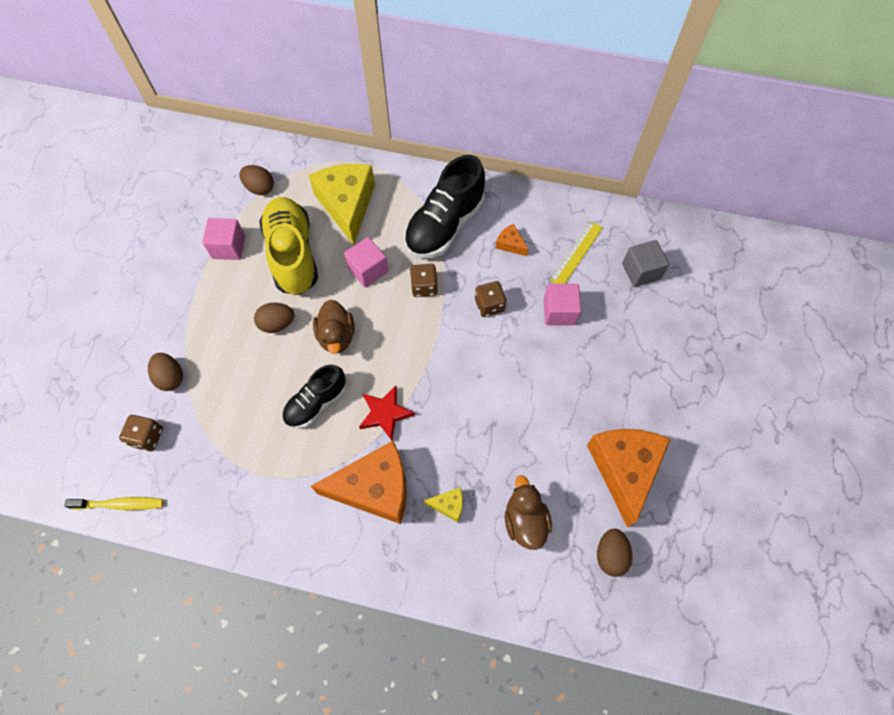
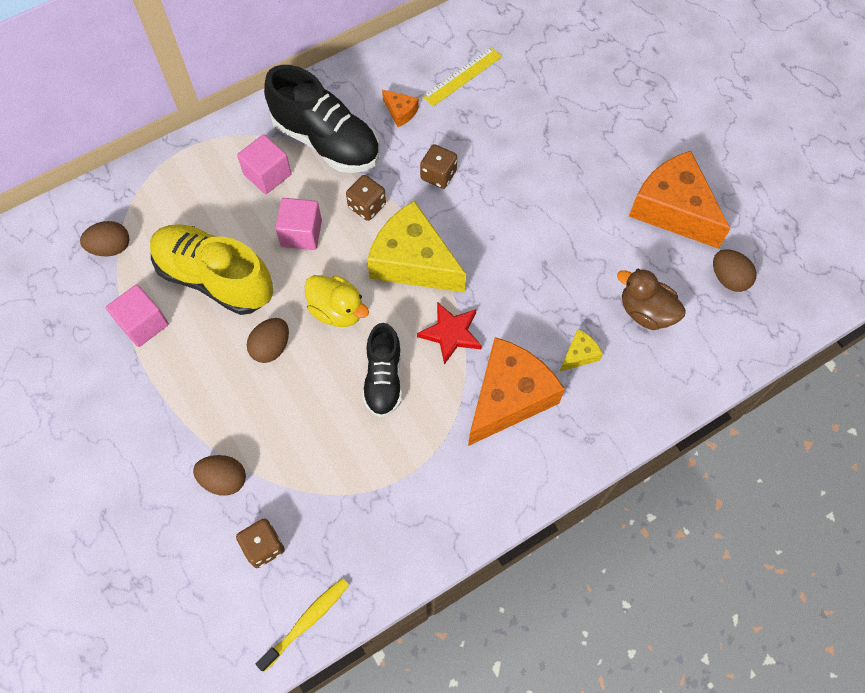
camera: 45 degrees left, 0 degrees up
(336, 336) = (337, 310): brown duck -> yellow duck
(347, 205) = (217, 195): yellow cheese -> yellow cheese (413, 261)
(444, 225) = (326, 141): black shoe -> black shoe turned 45 degrees counterclockwise
(510, 244) = (400, 112): orange cheese -> orange cheese turned 135 degrees counterclockwise
(559, 311) = (499, 133): pink cube -> pink cube (267, 174)
(576, 253) = (462, 76): yellow ruler -> yellow ruler turned 60 degrees clockwise
(641, 271) = (526, 50): grey cube -> none

